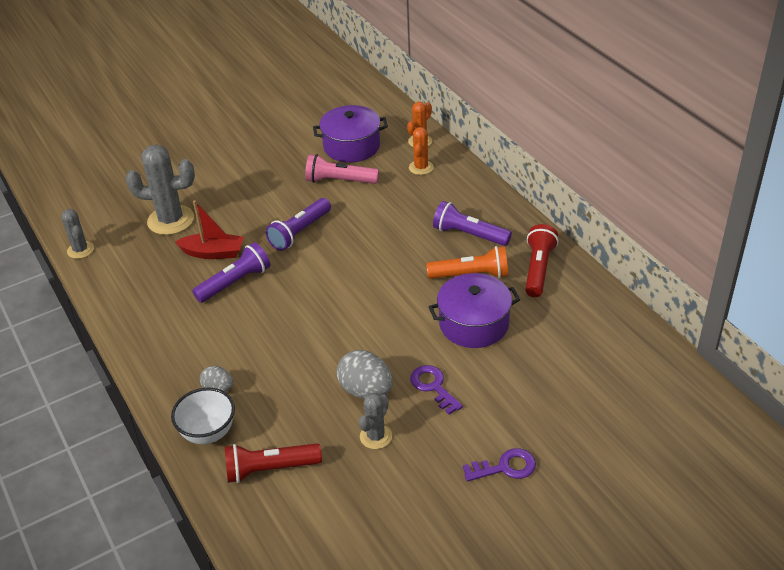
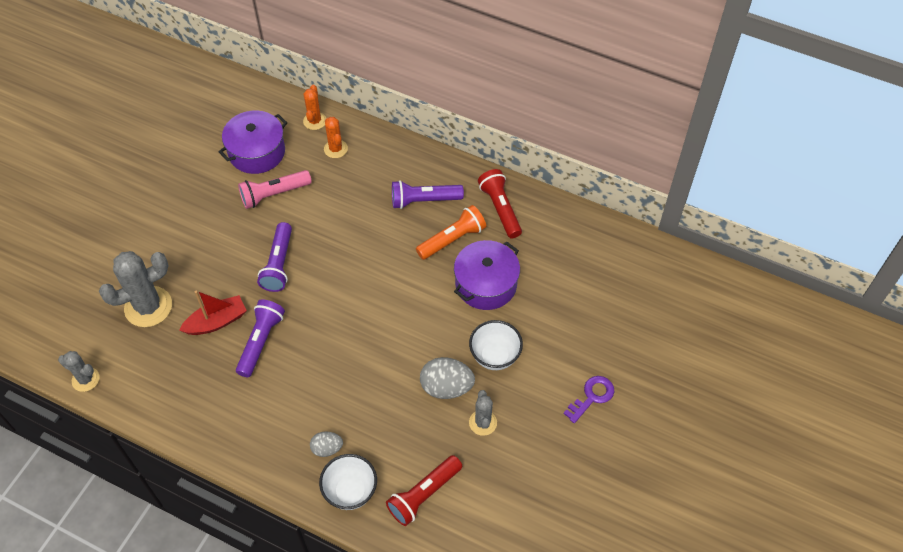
camera: 35 degrees left, 15 degrees up
(433, 387) = (494, 356): purple key -> white bowl

